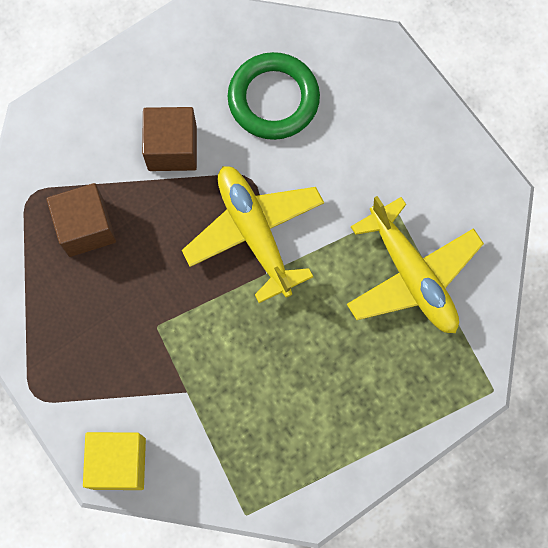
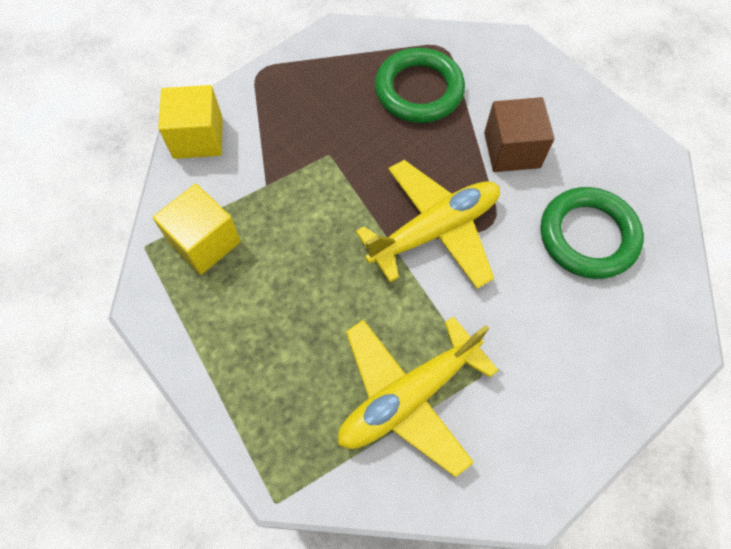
camera: 85 degrees right, 10 degrees down
(86, 227) = (419, 90): brown cube -> green ring
(246, 453) = (204, 242): none -> yellow cube

